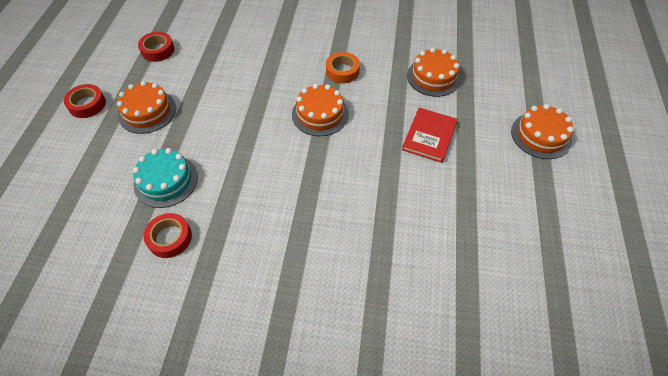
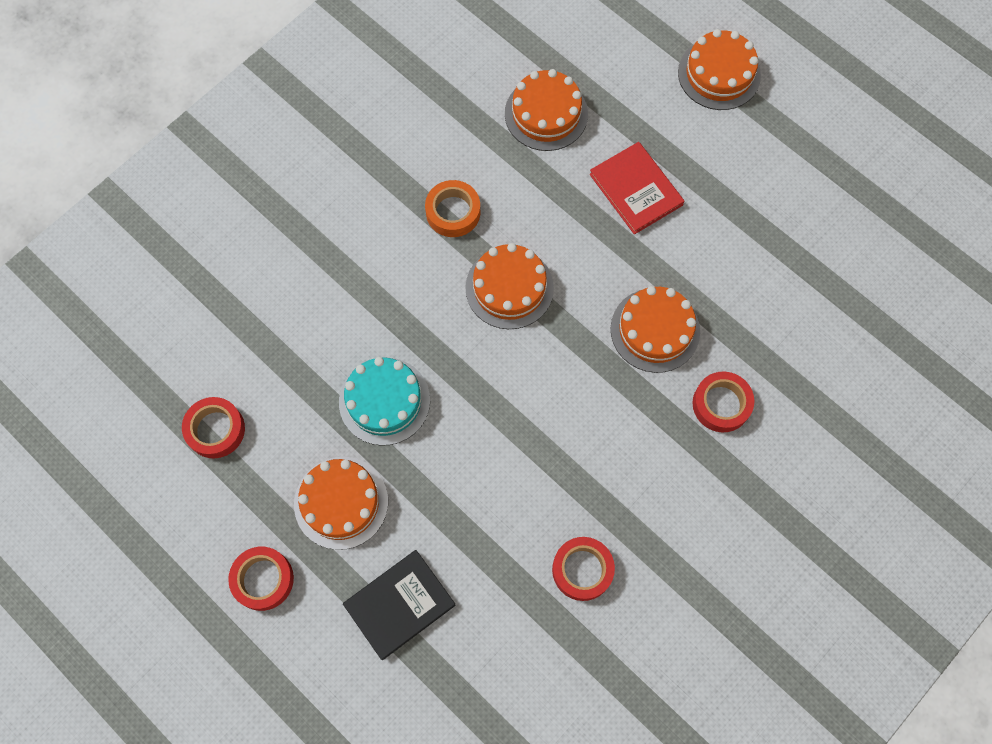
camera: 55 degrees left, 15 degrees up
(101, 164) = (399, 605): none -> black book
(166, 181) = (488, 534): turquoise cake -> turquoise cake (384, 401)
(331, 253) = (721, 404): none -> red tape
(351, 192) = (655, 330): none -> orange cake

